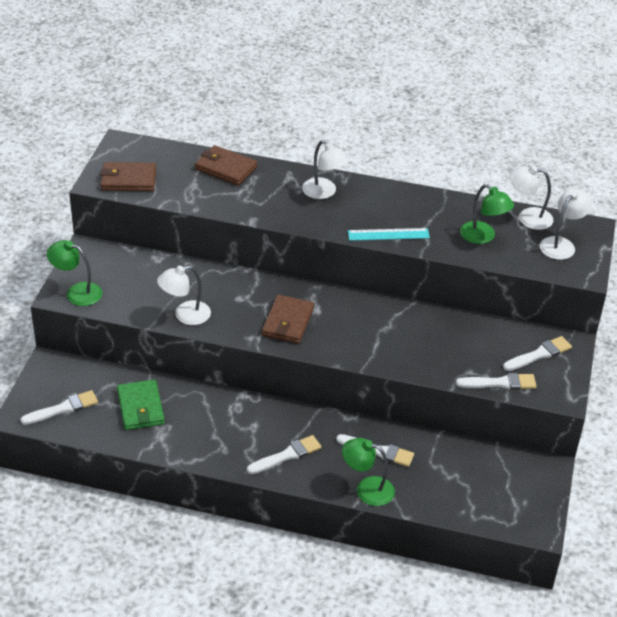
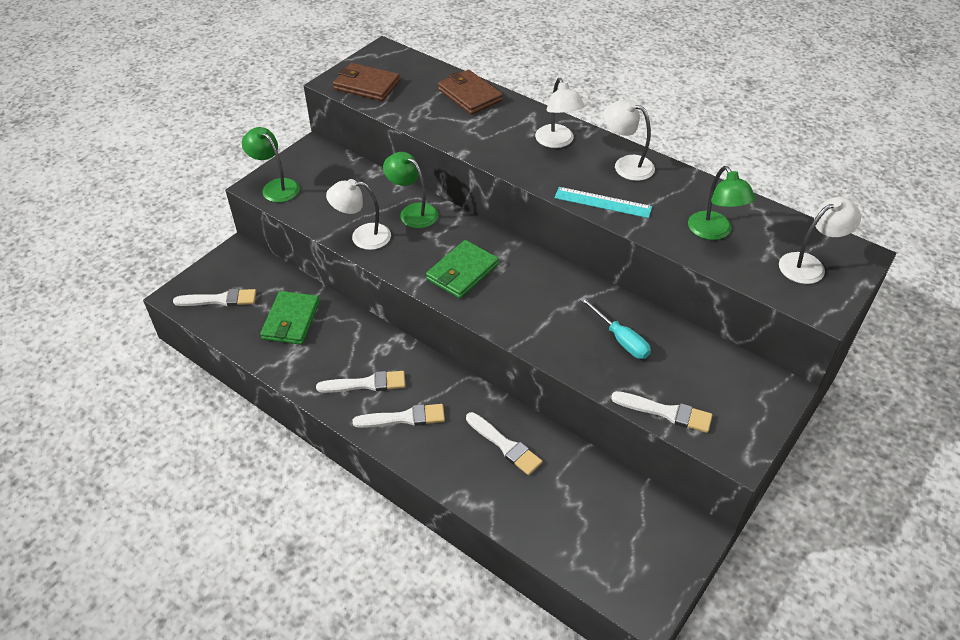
camera: 25 degrees right, 5 degrees up
(288, 322) = (462, 272): brown wallet -> green wallet
(367, 489) = (468, 486): green lamp -> green lamp (413, 212)
(440, 340) = (620, 339): none -> turquoise screwdriver
(527, 218) = (781, 224): white lamp -> white lamp (626, 165)
(539, 354) = (733, 391): white brush -> white brush (366, 384)

